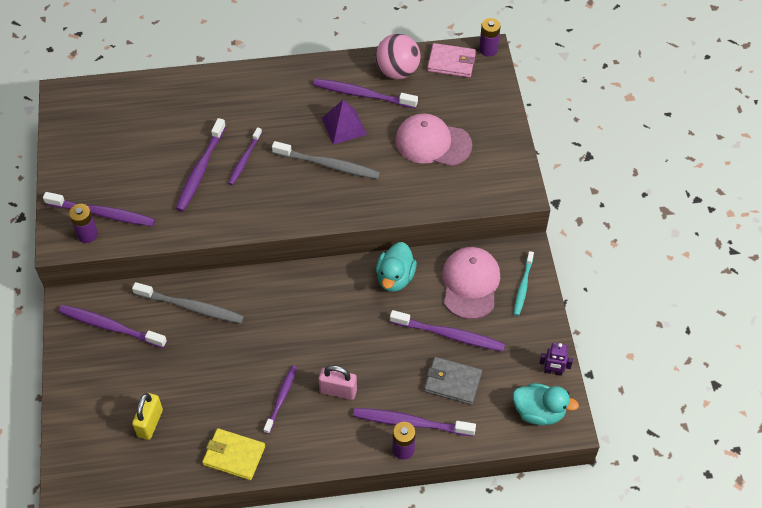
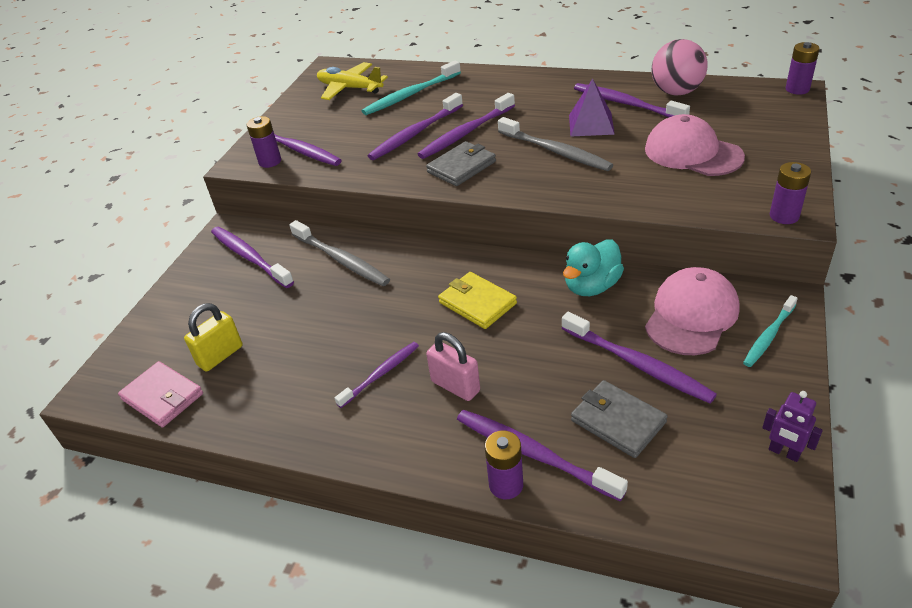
camera: 30 degrees right, 15 degrees down
(104, 123) = (350, 88): none -> yellow plane
(168, 121) = (410, 95): none -> turquoise toothbrush
(234, 455) = (285, 419): yellow wallet -> yellow wallet (477, 303)
(244, 160) = (465, 133): purple toothbrush -> purple toothbrush, size x1.57
(261, 200) = (461, 167): none -> grey wallet
(451, 62) = (746, 93): pink wallet -> pink wallet (162, 397)
(512, 194) = (784, 216): none -> purple battery
(539, 412) = (742, 502): turquoise duck -> none

